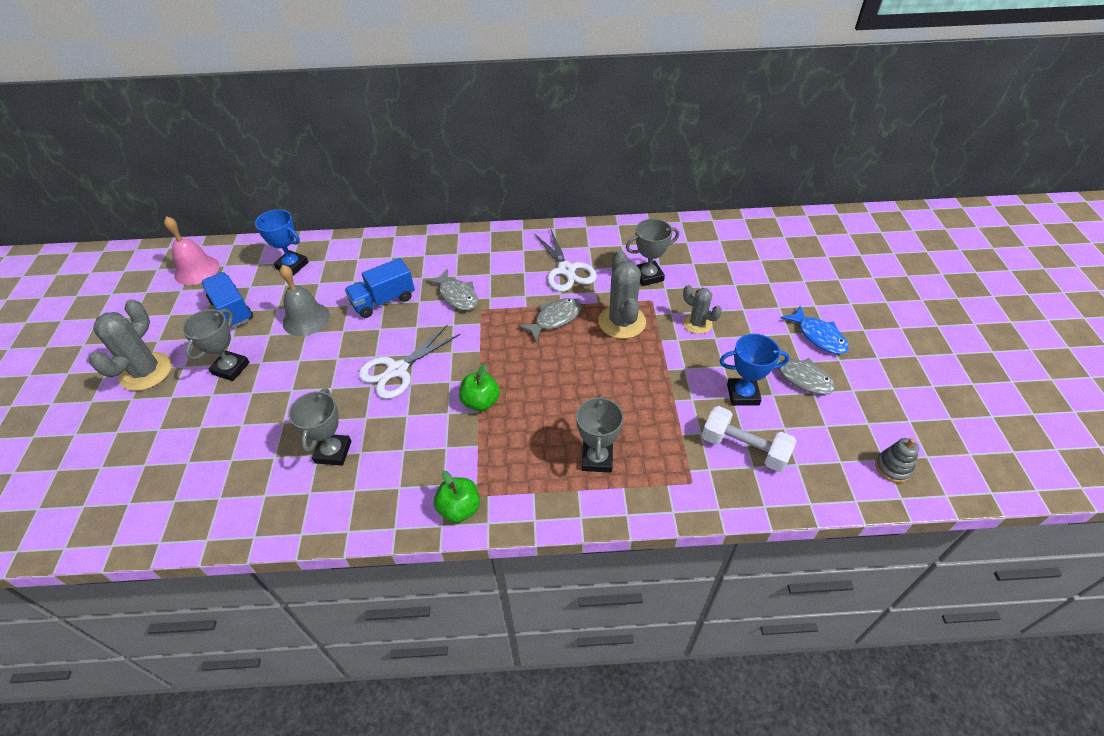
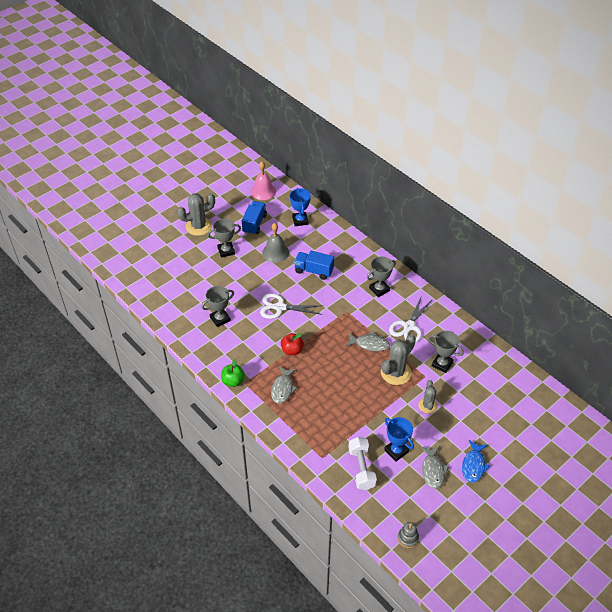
camera: 50 degrees right, 0 degrees up
(457, 295) = (345, 295): grey fish -> grey fish (283, 388)
(481, 402) = (292, 350): green apple -> red apple
(597, 459) = (302, 414): grey trophy -> grey trophy (379, 289)

